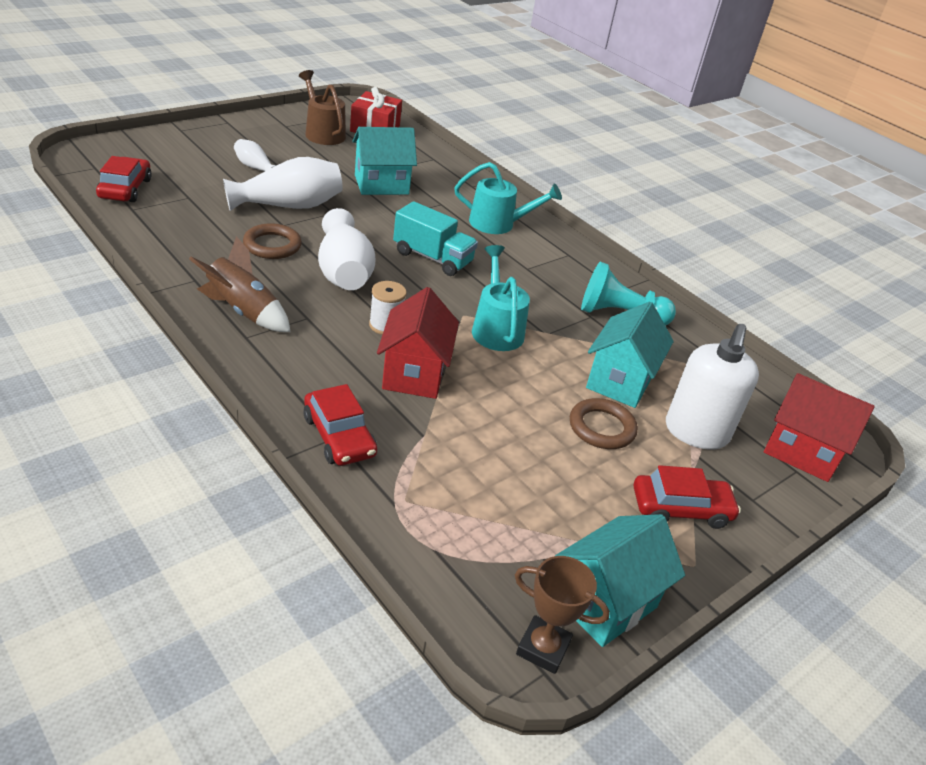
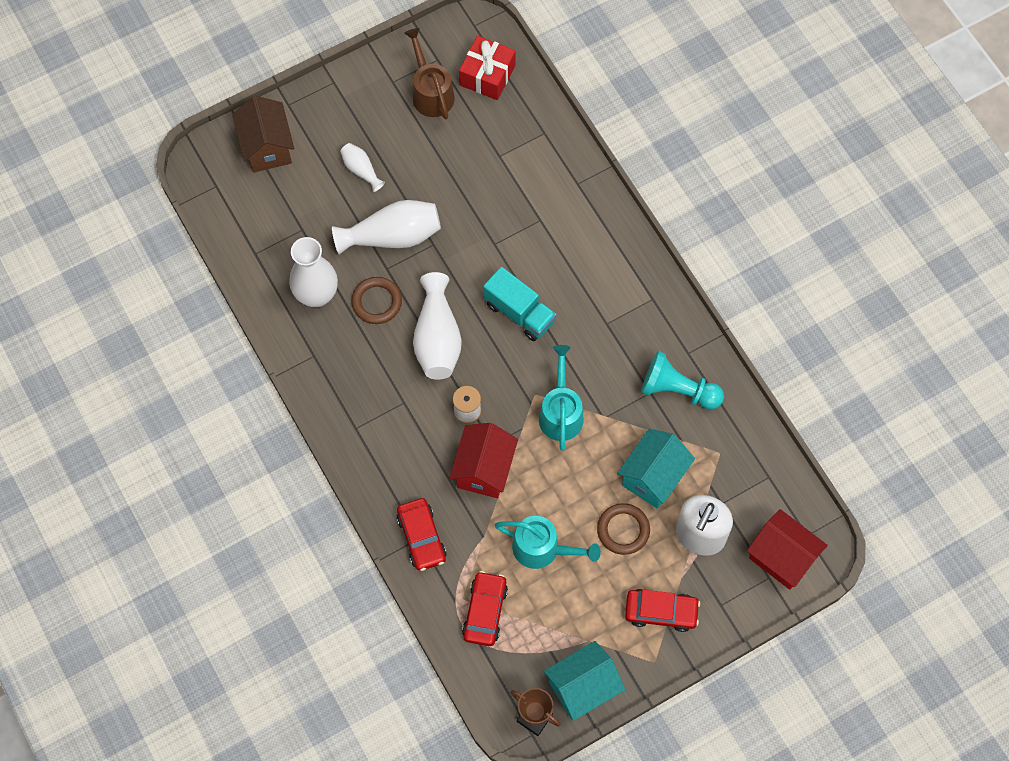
camera: 15 degrees right, 30 degrees up
(125, 189) = (246, 220): red car -> red car (485, 611)
(156, 150) = (267, 147): none -> brown house
(202, 238) = (316, 295): none -> white vase
(243, 311) = (353, 396): brown rocket -> none
(381, 185) = (484, 190): turquoise house -> none
(498, 224) = (592, 251): turquoise watering can -> turquoise watering can (543, 549)

